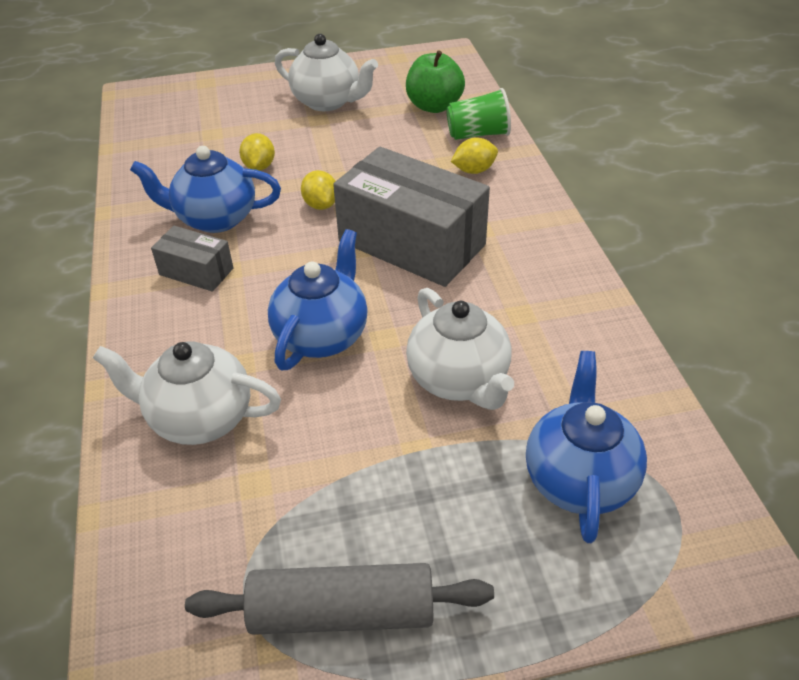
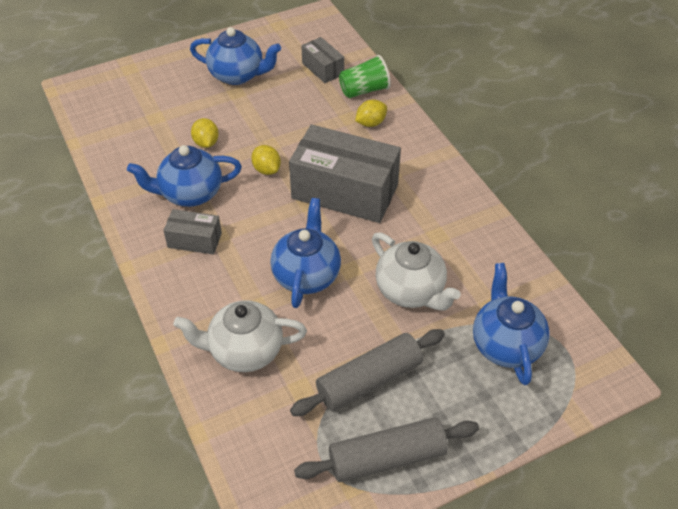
camera: 15 degrees left, 5 degrees up
(328, 102) = (238, 75): white teapot -> blue teapot
(356, 491) = (369, 380): none -> grey rolling pin
(434, 106) = (323, 69): green apple -> grey box

